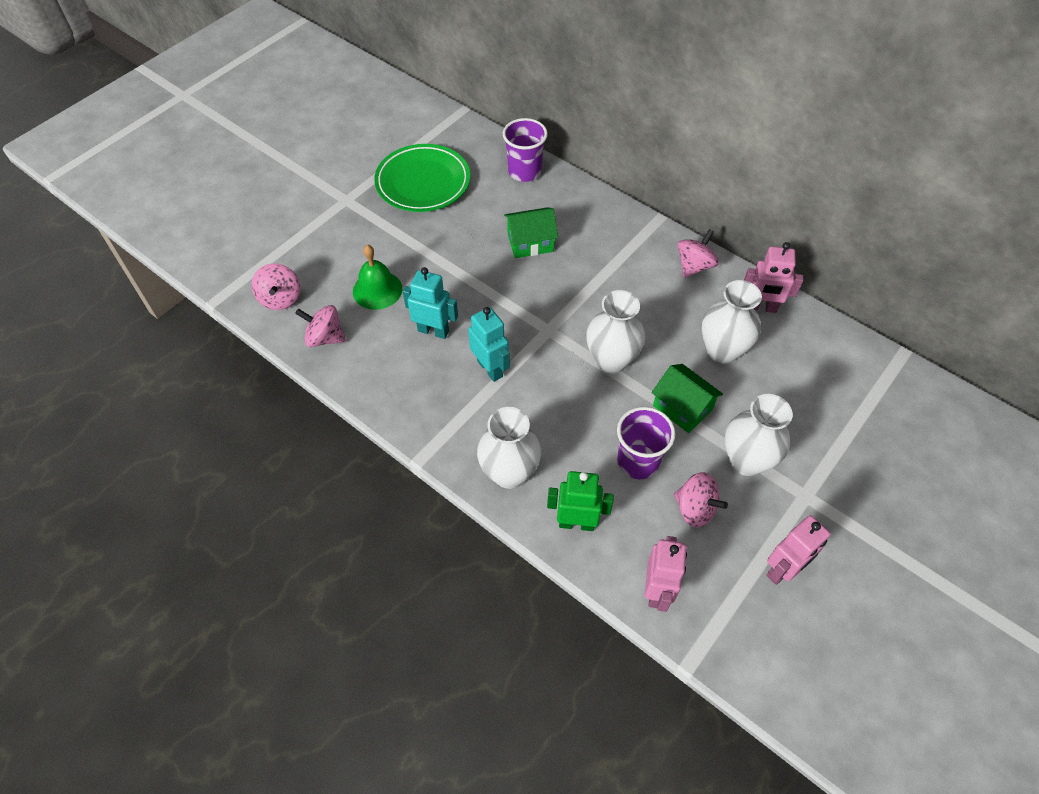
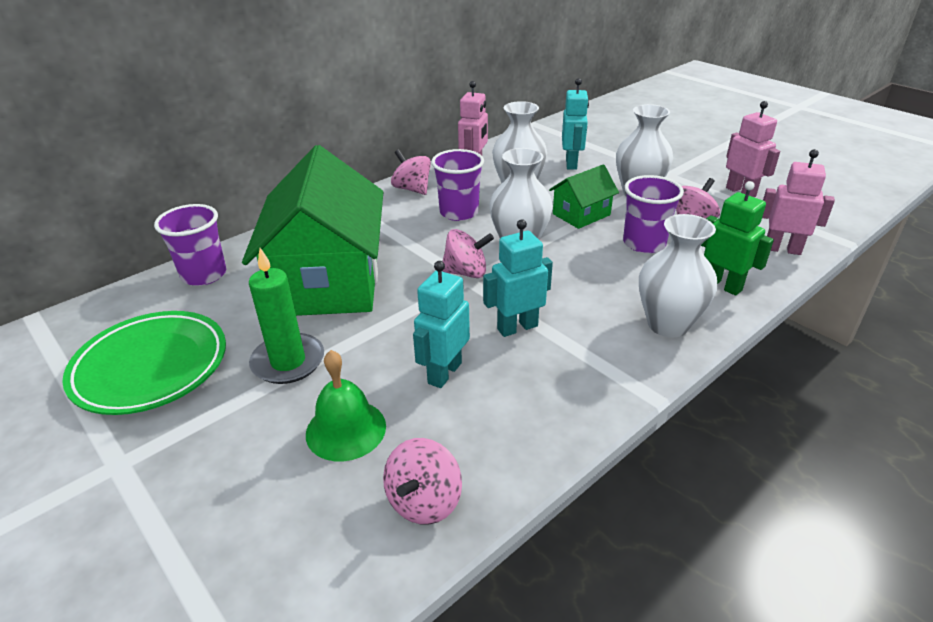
camera: 80 degrees left, 20 degrees down
(280, 298) = (310, 572): pink spinning top -> pink spinning top (466, 272)
(435, 246) = (288, 362): none -> green candle
(530, 242) = (328, 281): green house -> green house, size x2.18
(576, 523) = (722, 285): green robot -> green robot turned 120 degrees clockwise
(658, 308) = (459, 212): none -> purple cup
(800, 396) = (571, 163): none -> turquoise robot

